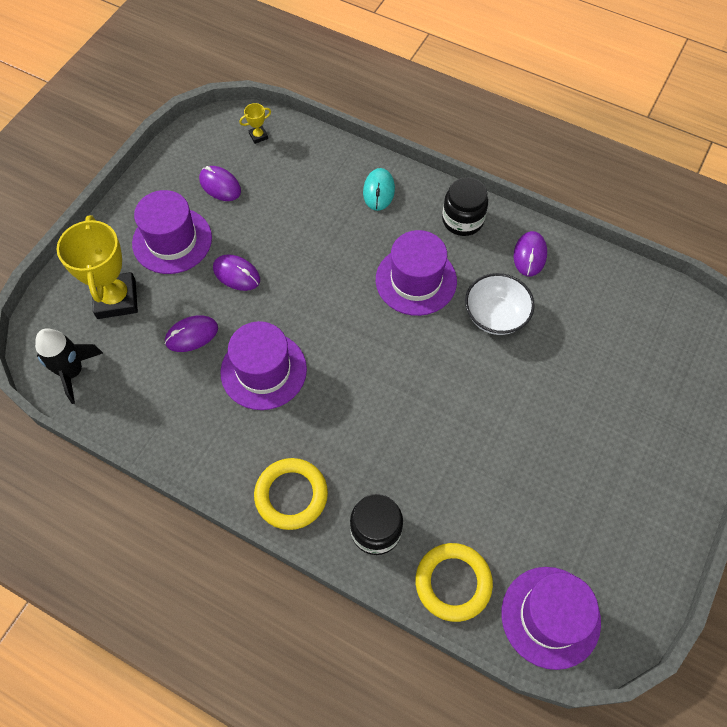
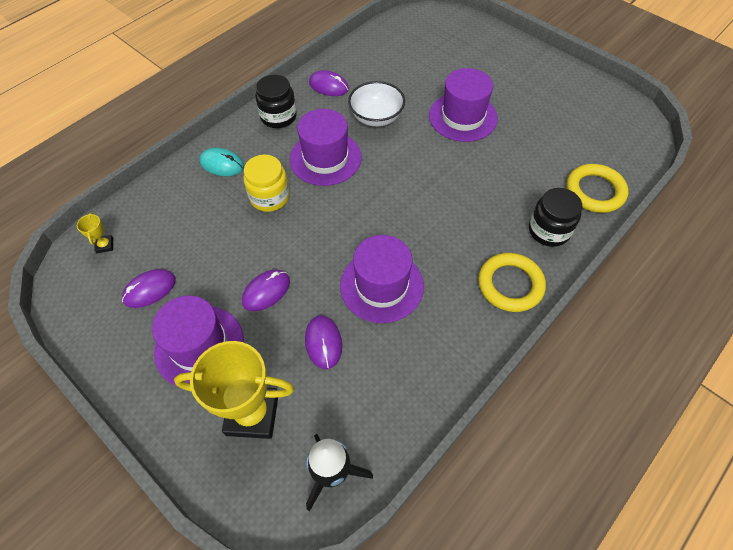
camera: 75 degrees left, 5 degrees down
(348, 244) = (269, 197): none -> yellow jar
(550, 617) = (622, 144): purple hat -> purple hat (463, 117)

